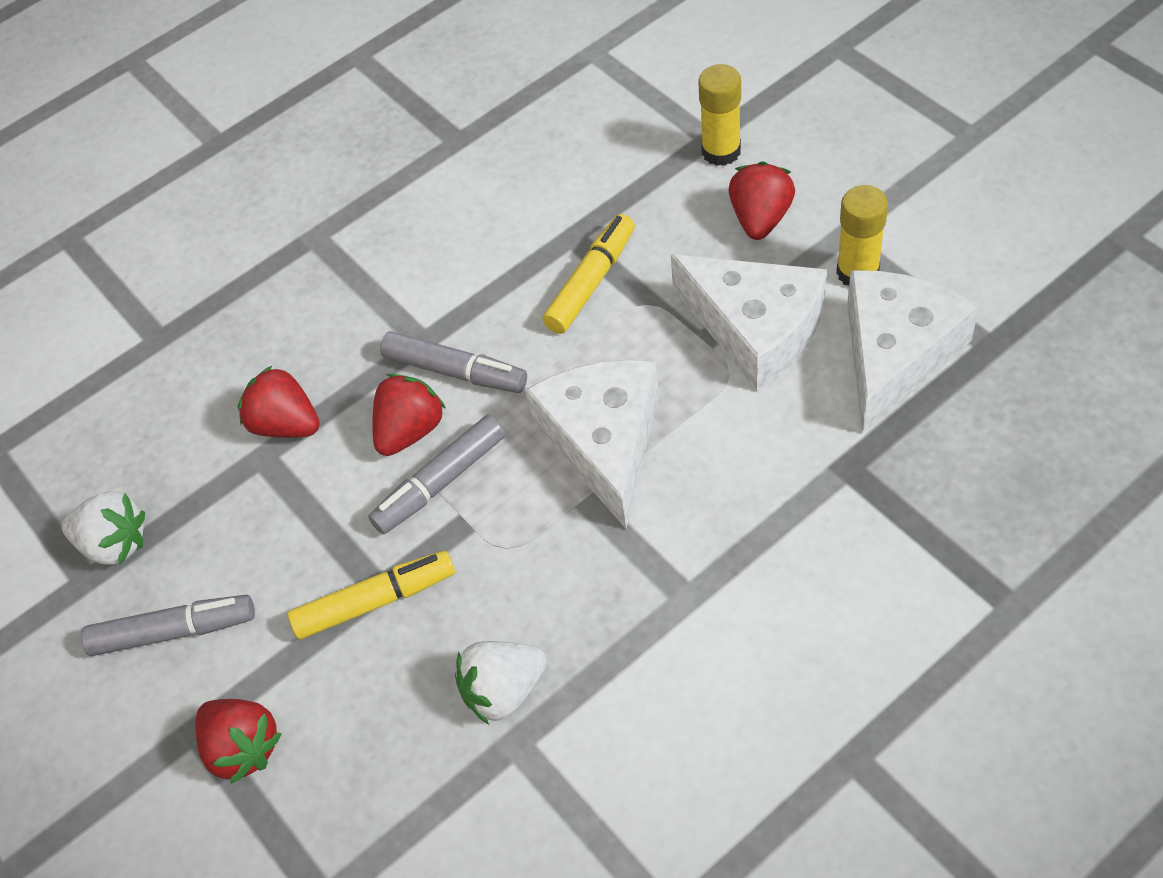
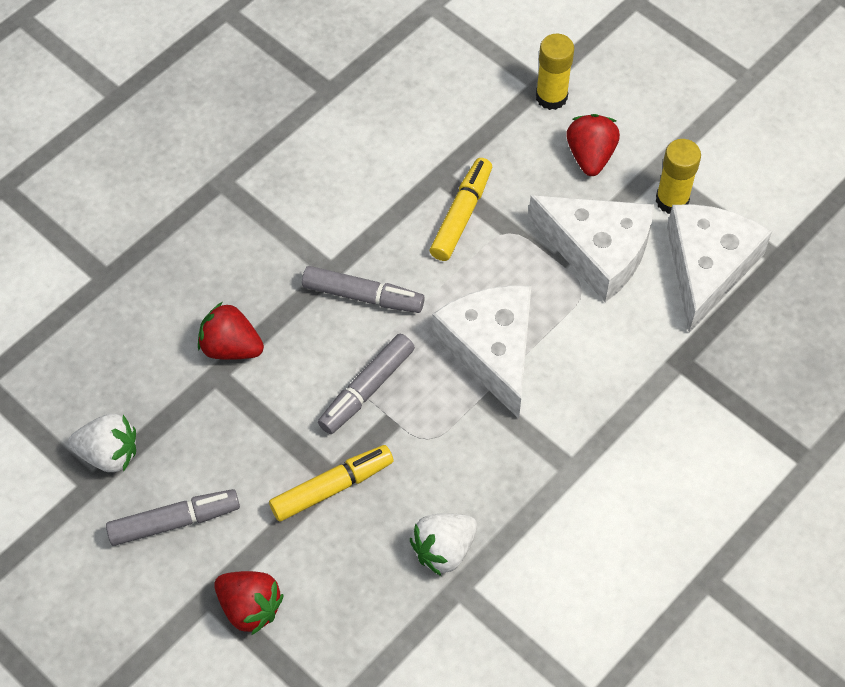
camera: 15 degrees left, 5 degrees up
(410, 430) = (334, 347): red strawberry -> none

